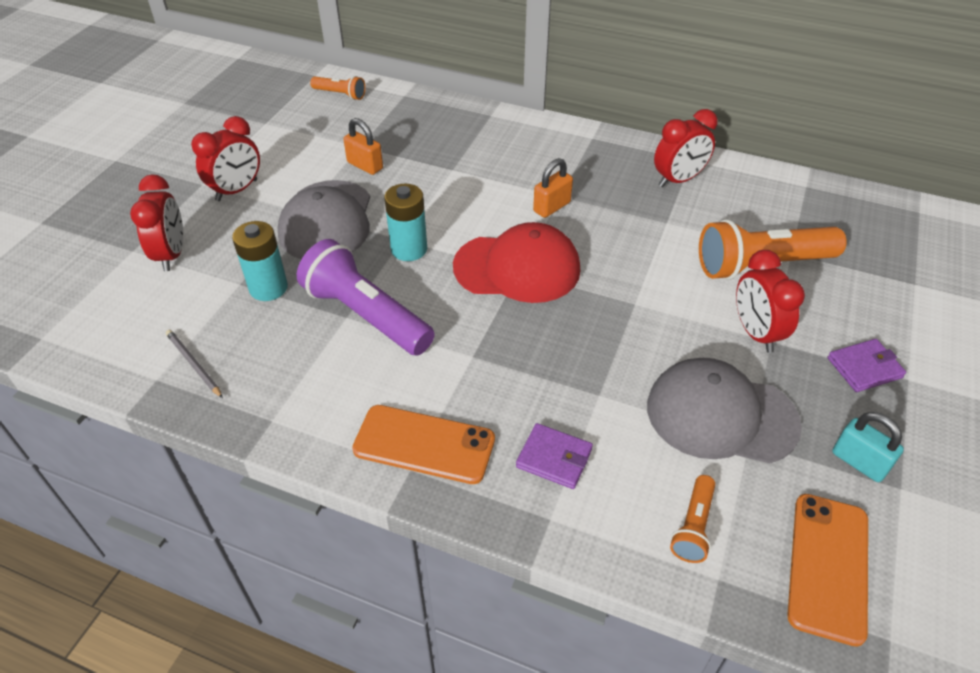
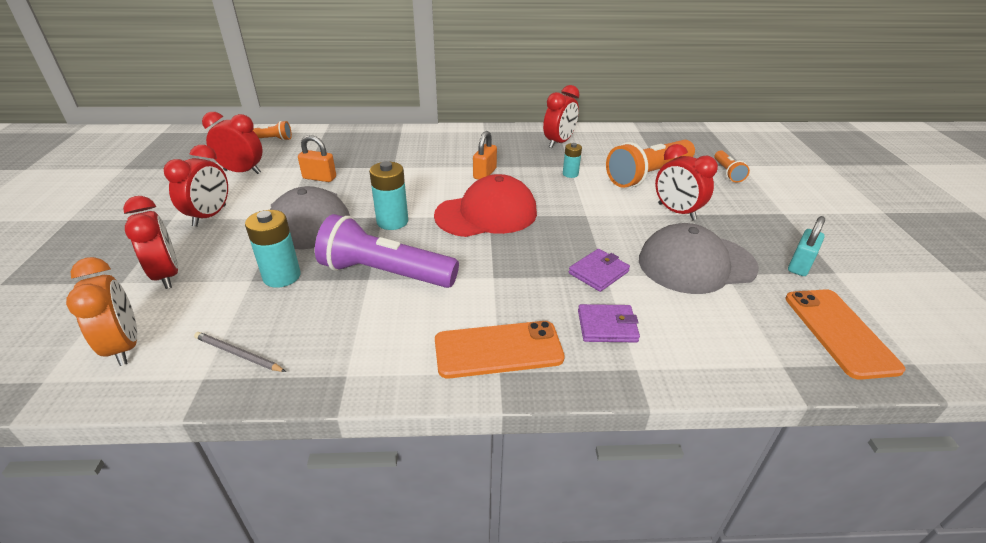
camera: 25 degrees left, 10 degrees down
(110, 324) = (125, 346): none -> orange clock
(292, 136) = (242, 172): none -> red clock
(658, 235) = (570, 174): none -> turquoise battery
(693, 526) = (738, 338): orange flashlight -> orange flashlight (727, 172)
(859, 462) = (799, 265): turquoise padlock -> turquoise padlock turned 75 degrees counterclockwise
(864, 368) = (755, 214): purple wallet -> purple wallet (598, 272)

